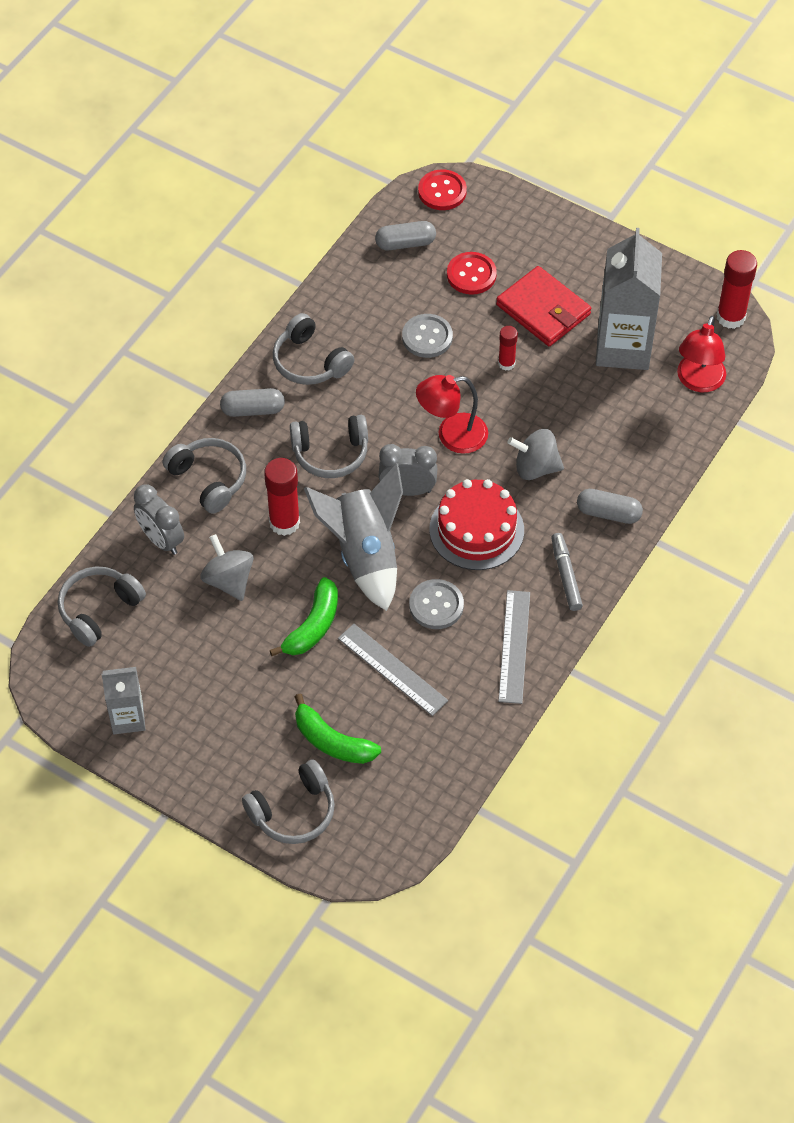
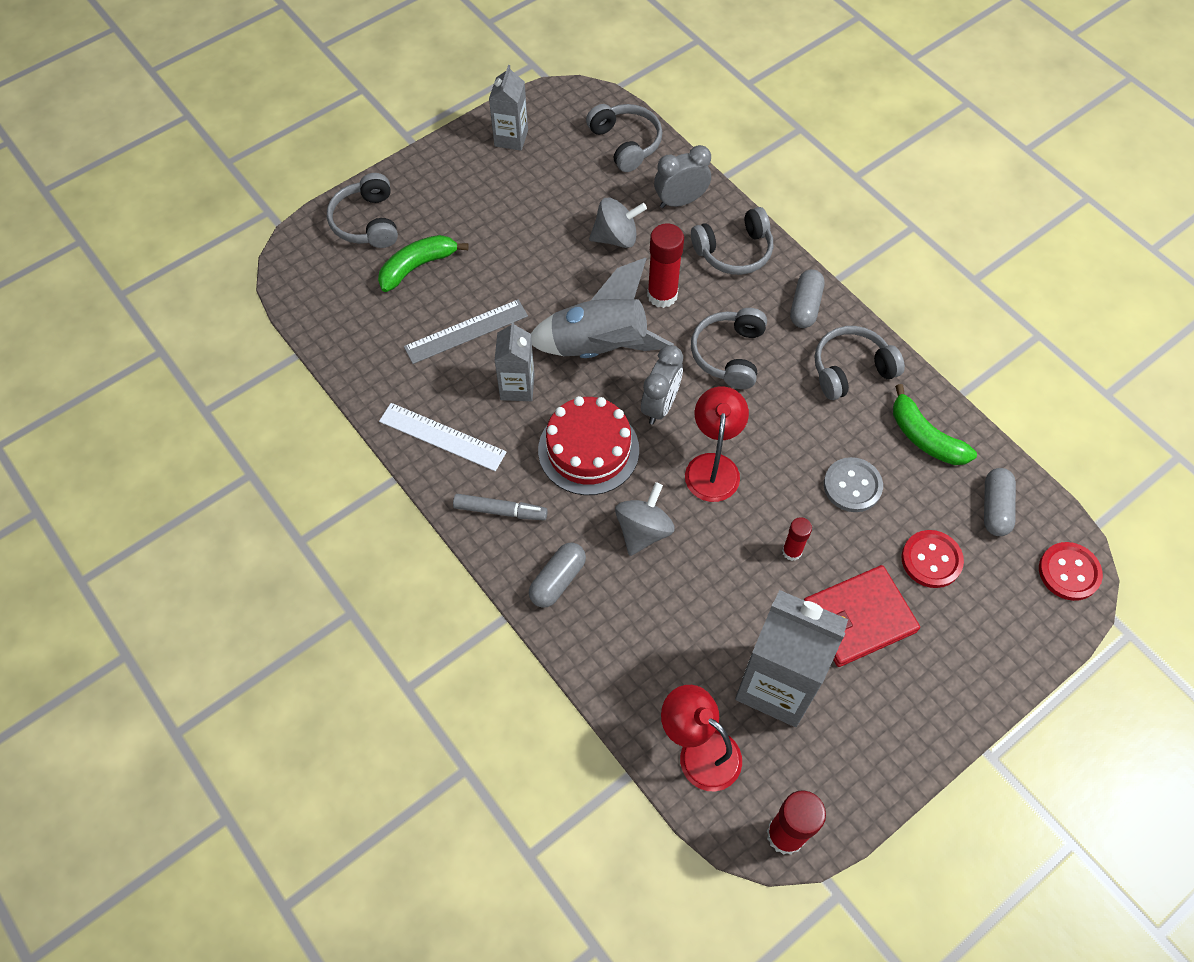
camera: 110 degrees right, 5 degrees up
(313, 626) = (540, 285): green banana -> green banana (924, 437)
(436, 605) = (517, 387): grey button -> grey carton
(514, 646) = (442, 437): grey ruler -> white ruler

